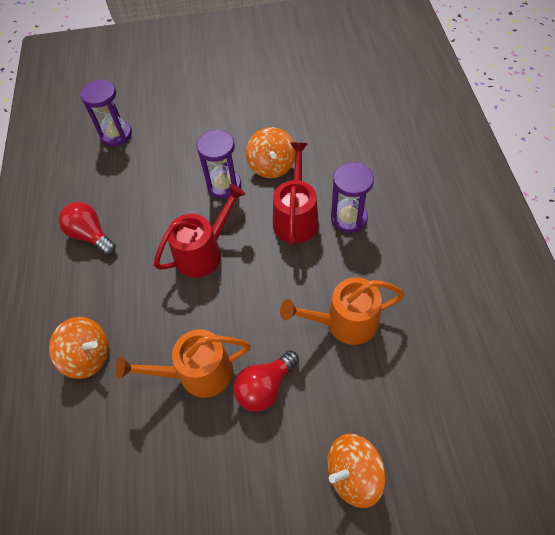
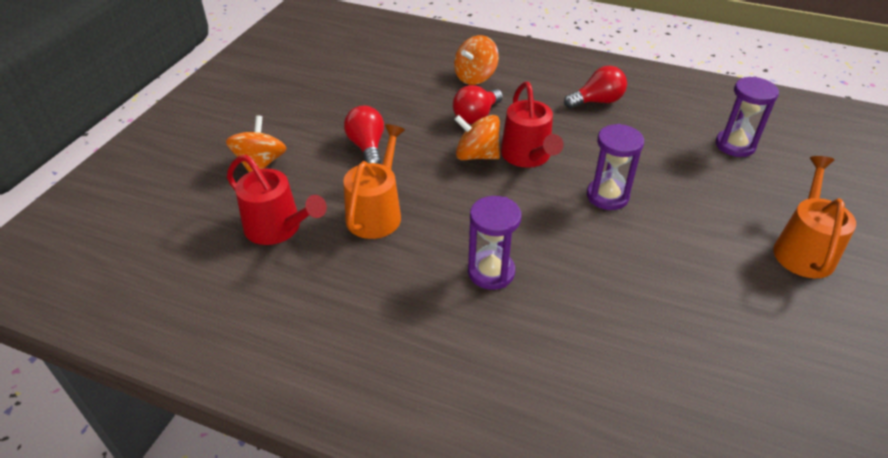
camera: 115 degrees right, 15 degrees down
(163, 319) = (476, 116): none -> red light bulb
(198, 373) = (412, 119): orange watering can -> orange watering can (803, 249)
(272, 166) = (614, 243): orange spinning top -> orange spinning top (476, 155)
(296, 218) = (523, 231): red watering can -> red watering can (278, 228)

